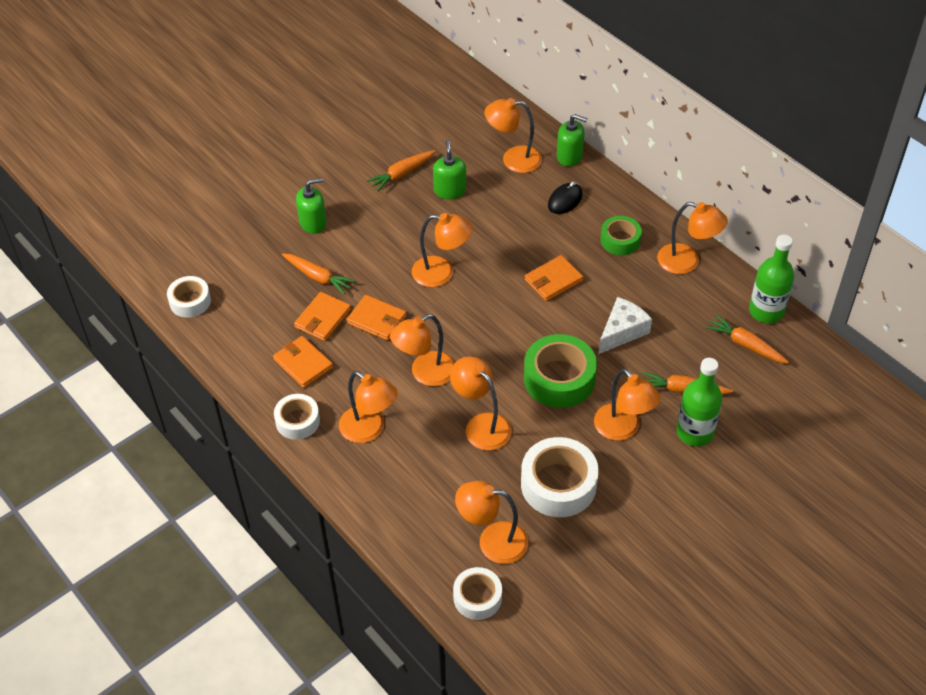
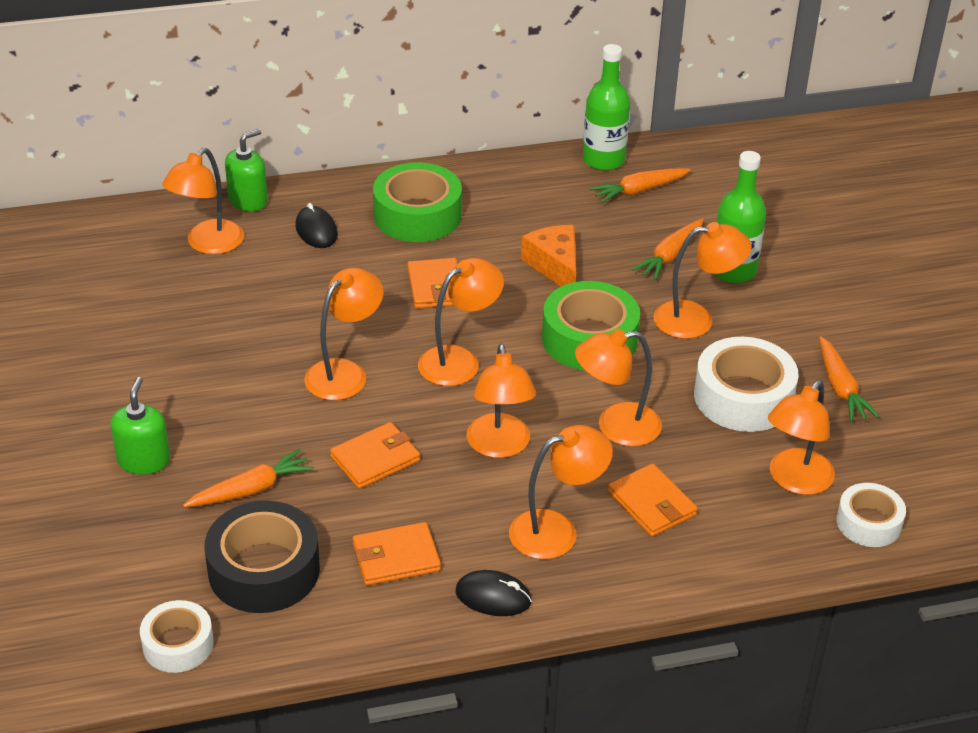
camera: 65 degrees left, 10 degrees down
(261, 311) = (264, 570): none -> black tape
(297, 421) = (493, 597): white tape -> black mouse
(323, 319) = (331, 510): orange wallet -> orange wallet (652, 504)
(402, 174) = (136, 346): orange carrot -> orange carrot (840, 388)
(450, 190) = (208, 315): green soap dispenser -> none
(620, 240) = (417, 215): green tape -> green tape, size x1.65
(622, 331) = (555, 266): white cheese -> orange cheese
(687, 262) = (491, 182): orange lamp -> orange lamp (459, 360)

